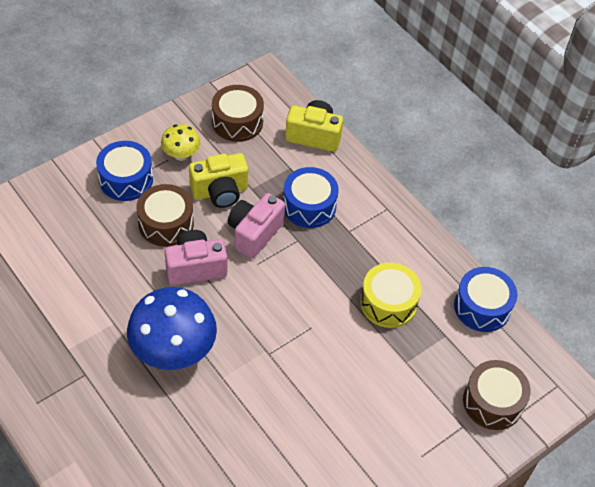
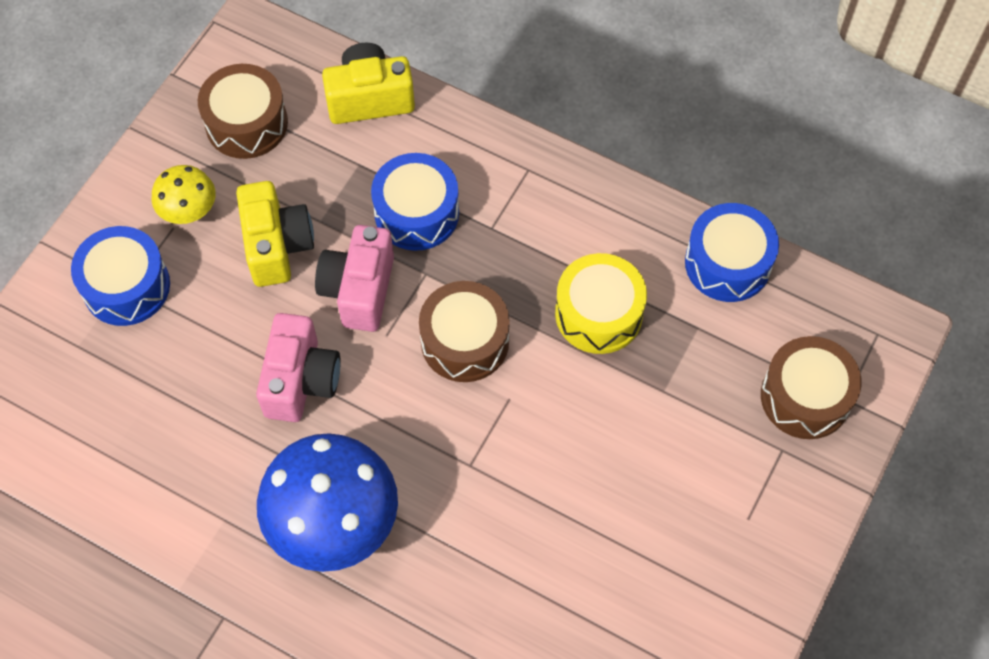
camera: 20 degrees left, 10 degrees up
(166, 224) = (222, 331): brown drum -> brown drum (465, 341)
(195, 267) = (301, 381): pink camera -> pink camera turned 135 degrees clockwise
(220, 192) = (276, 246): yellow camera -> yellow camera turned 60 degrees counterclockwise

